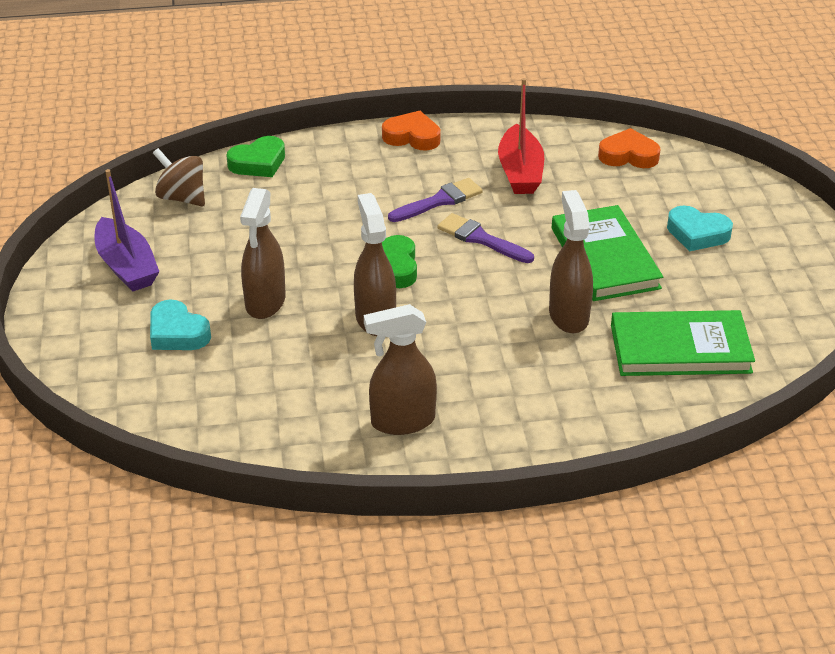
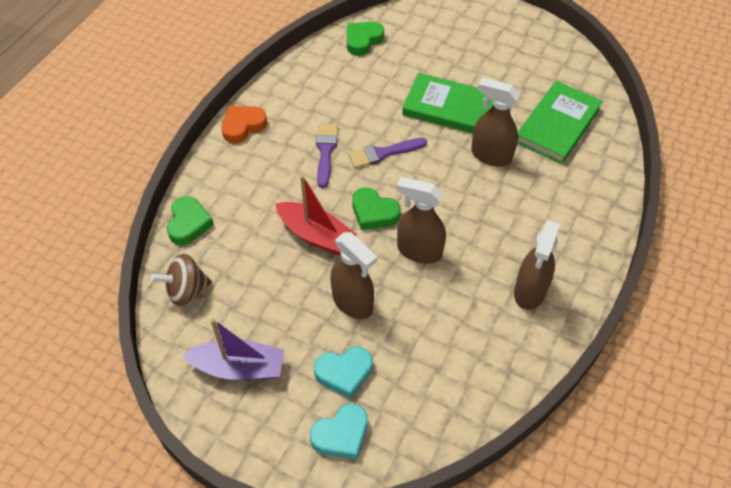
camera: 55 degrees left, 15 degrees up
(520, 172) = (332, 97): red boat -> red boat (316, 235)
(628, 155) = (363, 41): orange heart -> green heart
(697, 233) = (462, 57): turquoise heart -> turquoise heart (341, 435)

